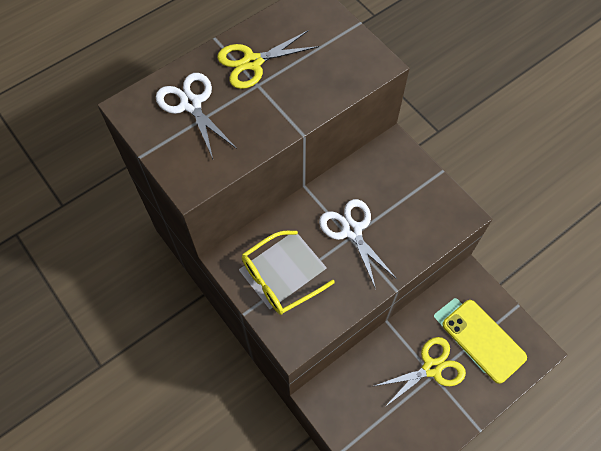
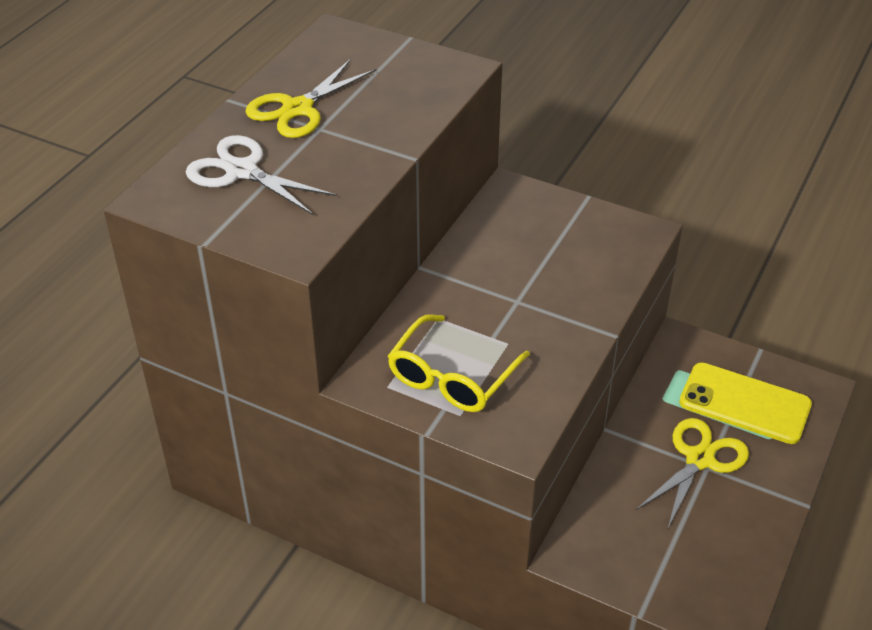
camera: 25 degrees left, 20 degrees down
(352, 230) = (515, 293): white scissors -> none

